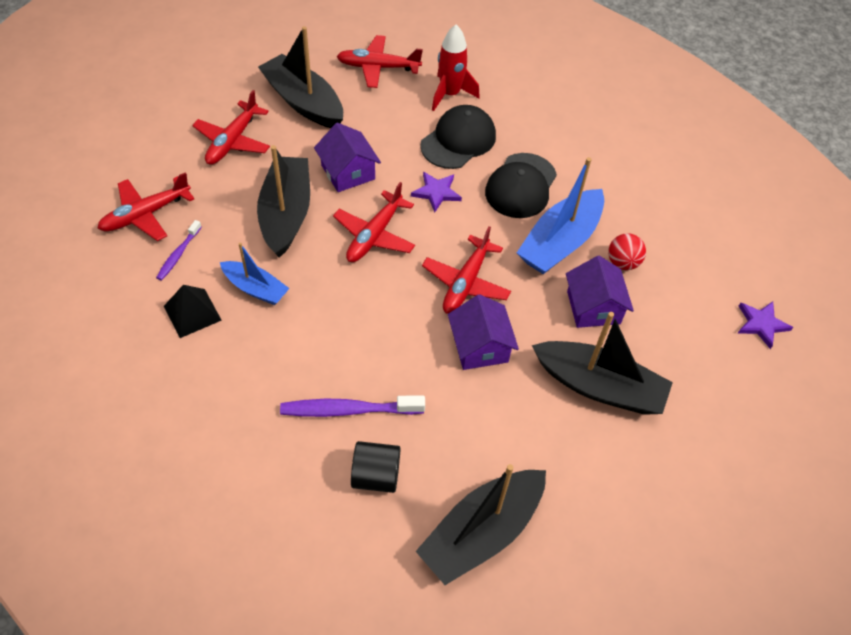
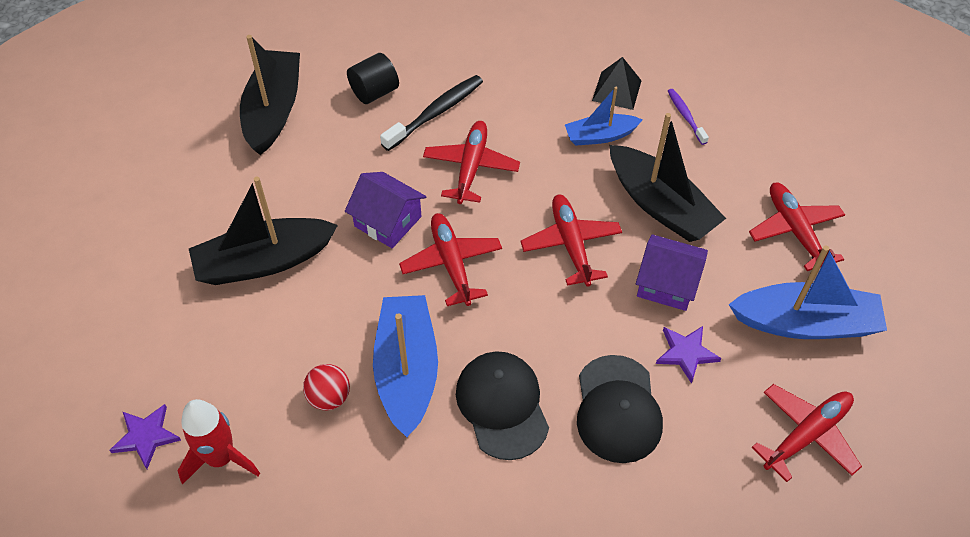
camera: 140 degrees right, 0 degrees up
(146, 214) = (752, 123): red plane -> red plane (471, 168)
(303, 102) = (805, 323): black boat -> blue boat
(348, 410) = (436, 113): purple toothbrush -> black toothbrush
(436, 192) = (569, 329): purple star -> purple star (686, 353)
(450, 94) = (695, 466): red rocket -> red rocket (221, 458)
(593, 307) = (322, 327): purple house -> none

